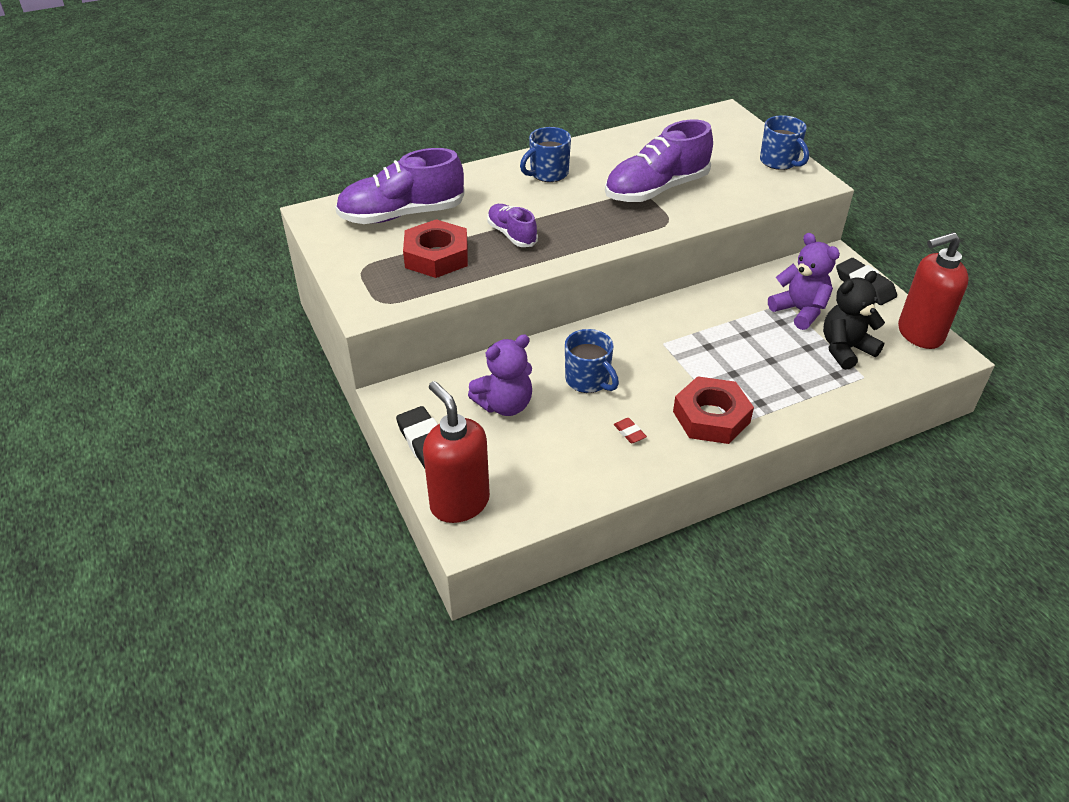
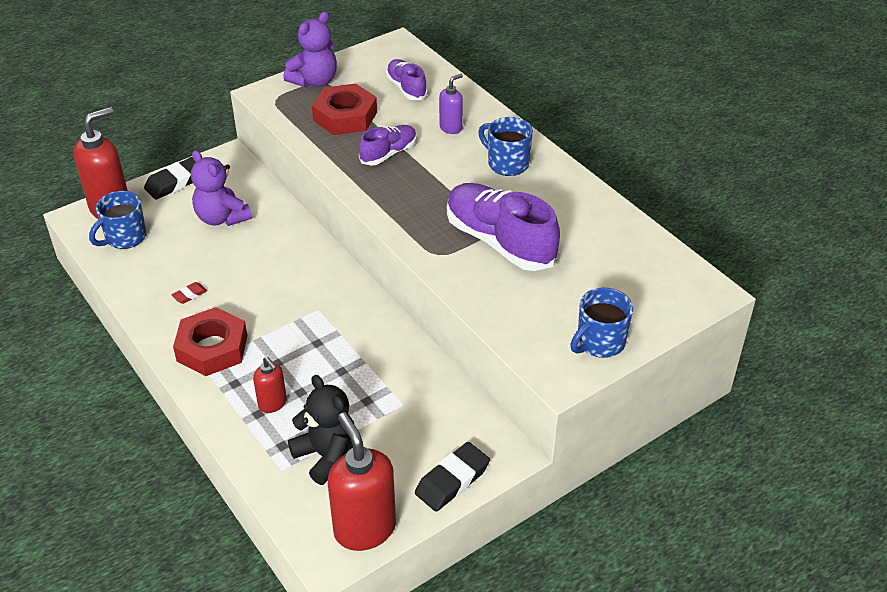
camera: 80 degrees right, 0 degrees up
(402, 215) = (406, 88): purple shoe -> purple shoe, size x0.55
(482, 196) = (451, 128): none -> purple soap dispenser
(588, 380) = (257, 263): blue mug -> blue mug (125, 237)
(786, 378) = (272, 404): none -> red soap dispenser
(800, 311) = (390, 417): purple teddy bear -> purple teddy bear (314, 81)

